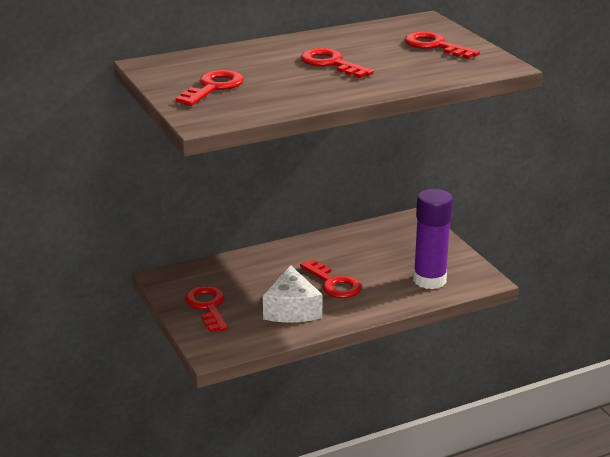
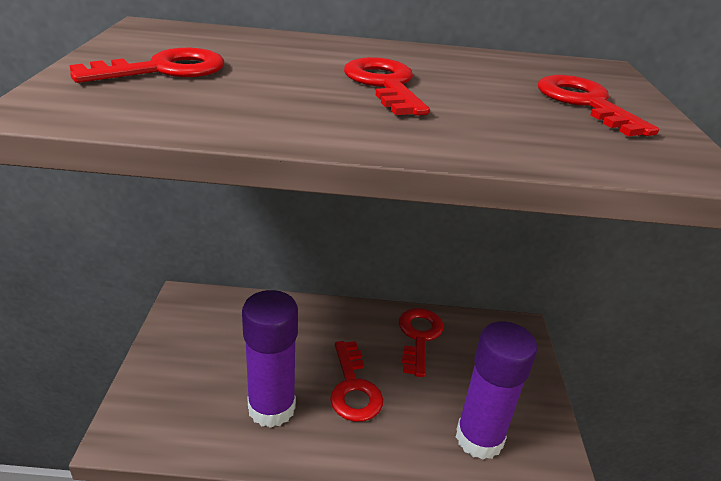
camera: 25 degrees right, 5 degrees up
(208, 306) = (187, 359): red key -> red key (419, 336)
(292, 309) = (271, 408): white cheese -> purple glue stick

